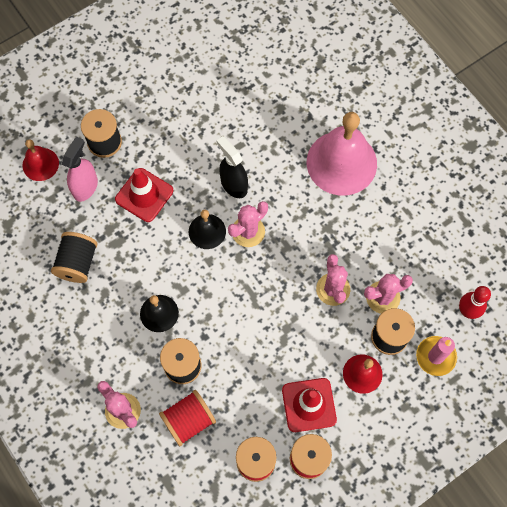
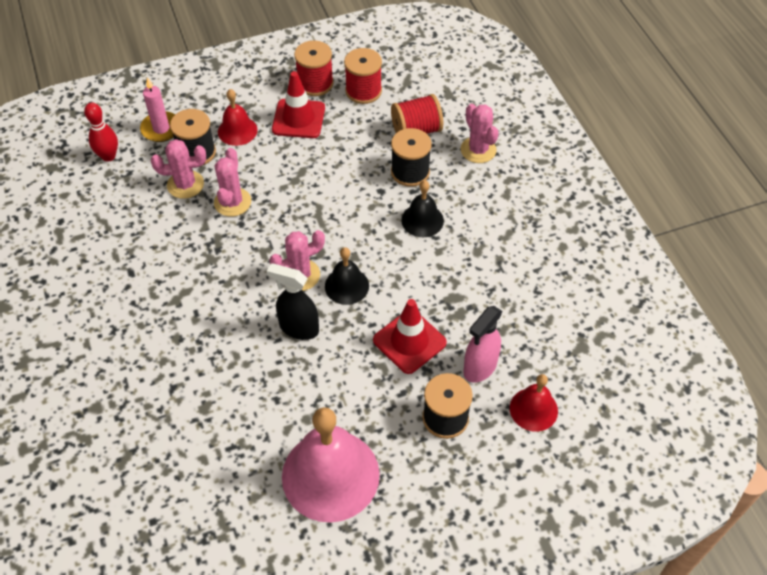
camera: 165 degrees left, 15 degrees down
(77, 263) = (503, 286): black spool -> none
(233, 185) = (298, 328): black spray bottle -> black spray bottle turned 135 degrees clockwise
(341, 162) = (161, 323): pink bell -> pink bell (330, 475)

